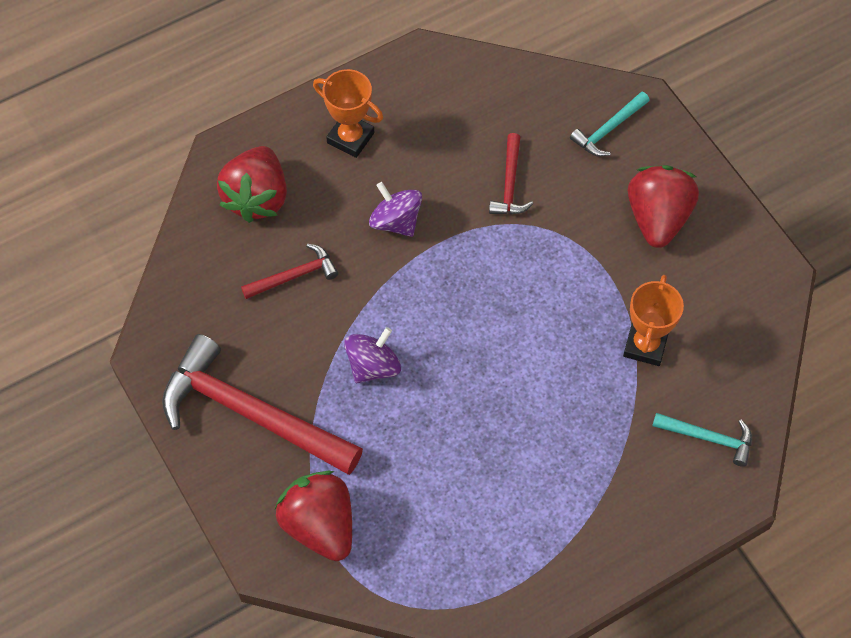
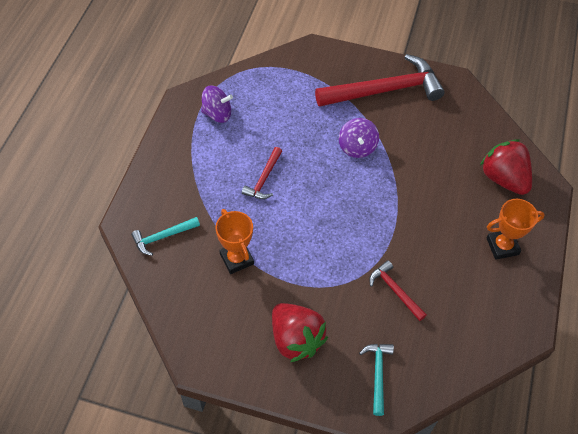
camera: 135 degrees right, 5 degrees down
(294, 276) = (440, 157): red hammer -> red hammer (264, 179)
(320, 525) = (306, 73): red strawberry -> none
(396, 221) = (427, 221): purple spinning top -> purple spinning top (217, 114)

